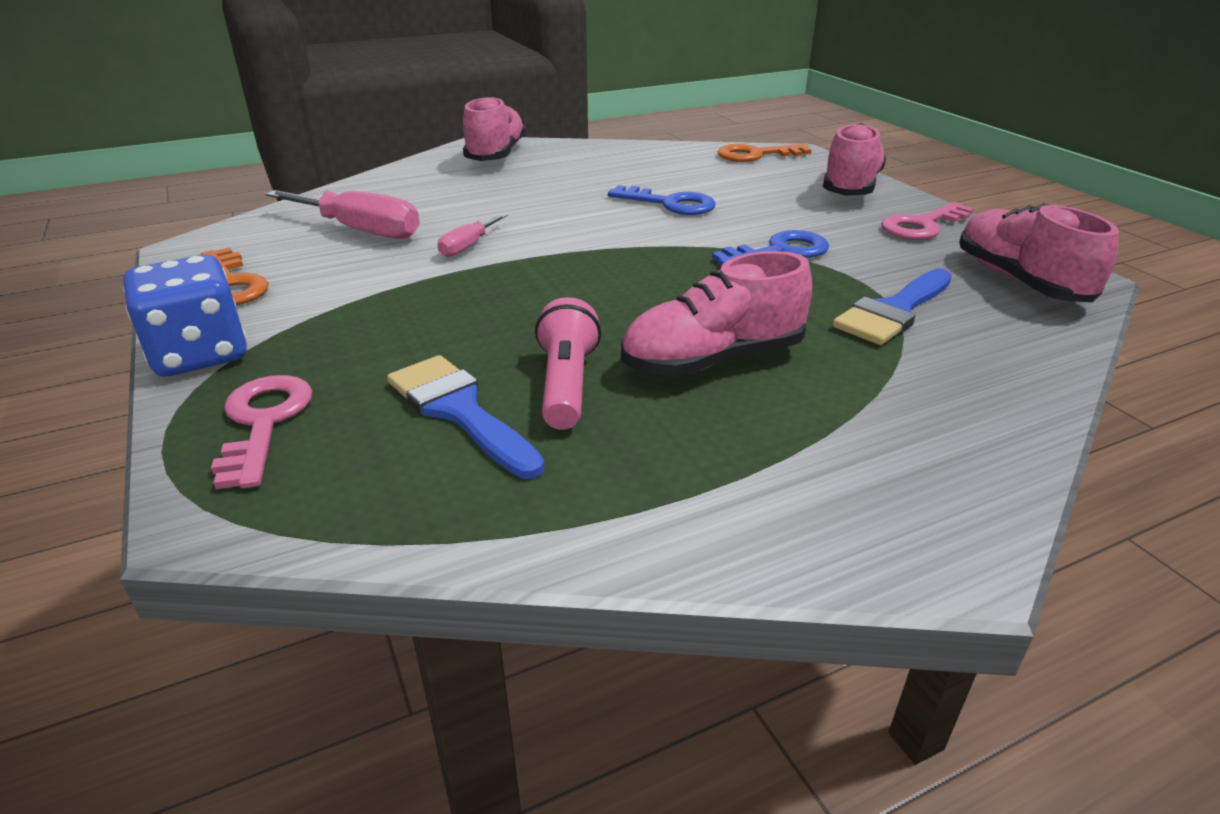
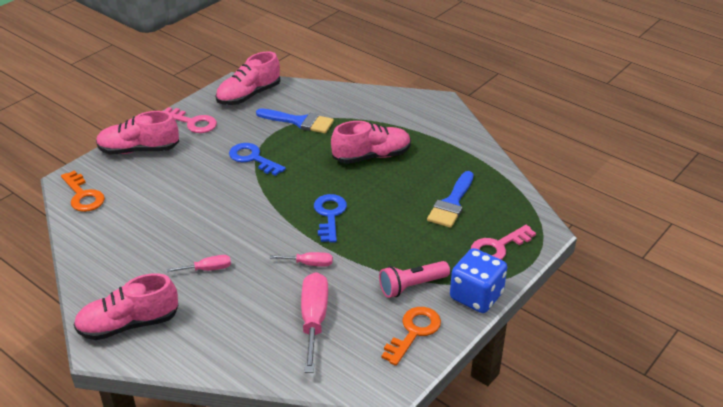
camera: 115 degrees left, 5 degrees up
(537, 193) = (208, 269): none -> pink screwdriver
(566, 384) = (415, 185): pink flashlight -> pink flashlight (411, 286)
(670, 204) = (201, 209): blue key -> blue key (330, 215)
(713, 360) = (371, 156): pink shoe -> pink shoe turned 60 degrees counterclockwise

